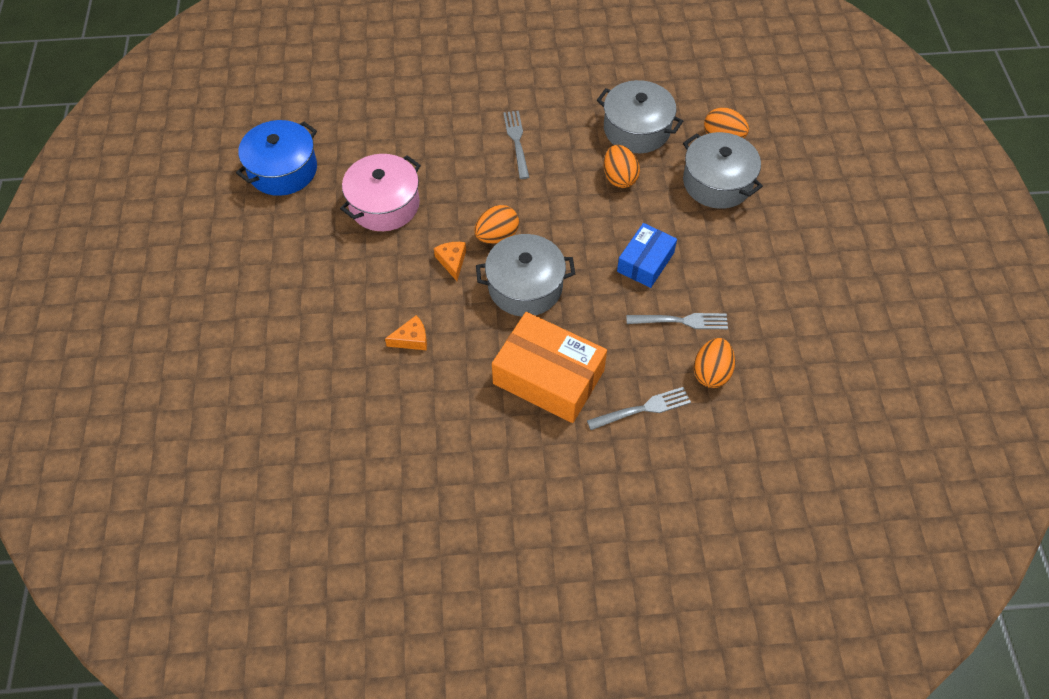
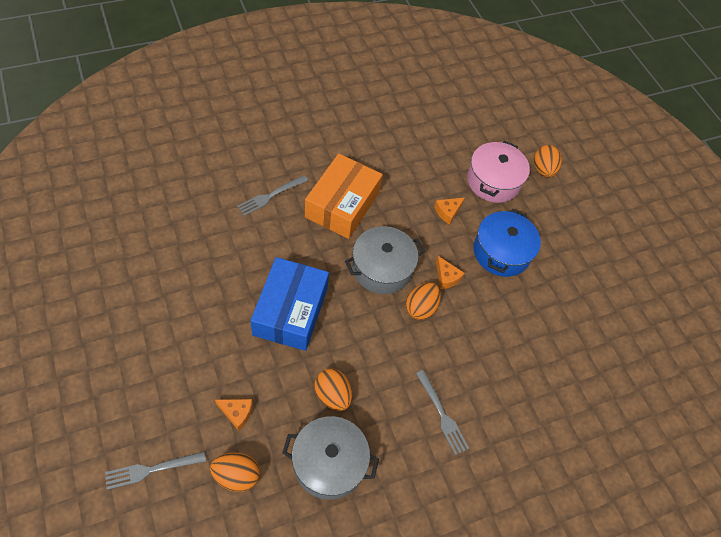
camera: 155 degrees right, 0 degrees up
(283, 170) = (624, 331): blue pot -> blue pot (501, 252)
(384, 204) = (524, 317): pink pot -> pink pot (493, 181)
(548, 377) = (342, 204): orange box -> orange box turned 75 degrees counterclockwise
(645, 262) = (290, 311): blue box -> blue box, size x1.66
(681, 321) = (252, 265): grey fork -> grey fork (152, 469)
(711, 372) = (224, 230): orange egg -> orange egg (543, 170)
(717, 182) = (237, 413): grey pot -> orange cheese

